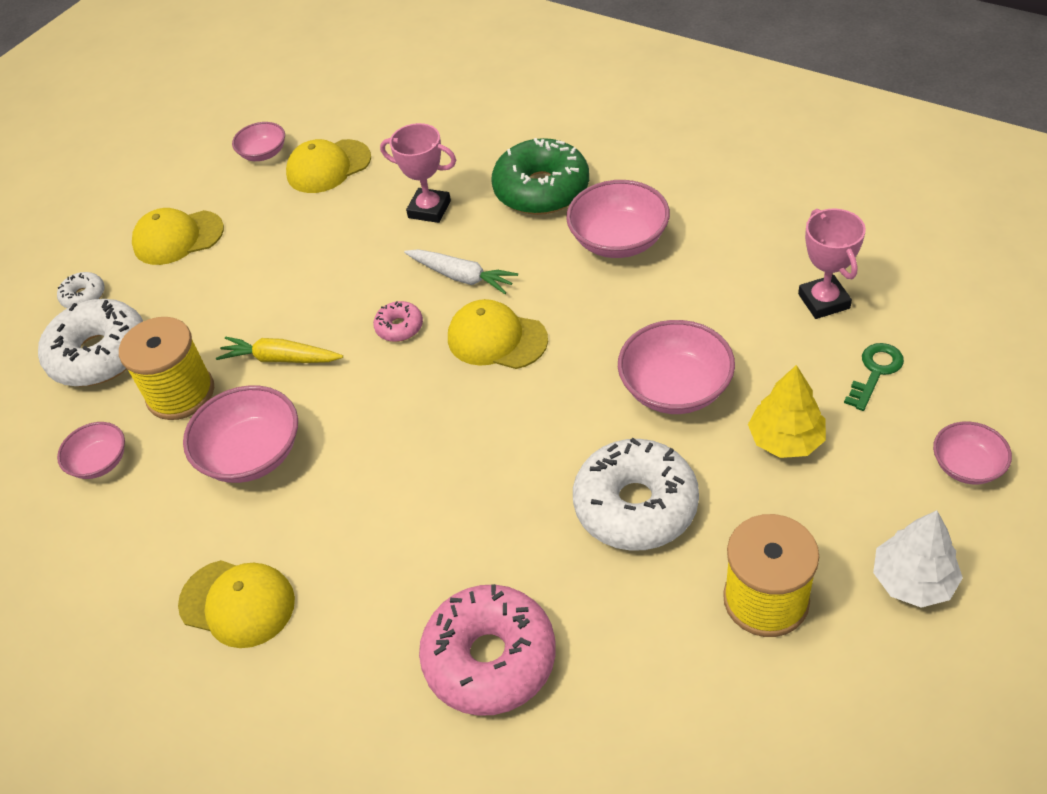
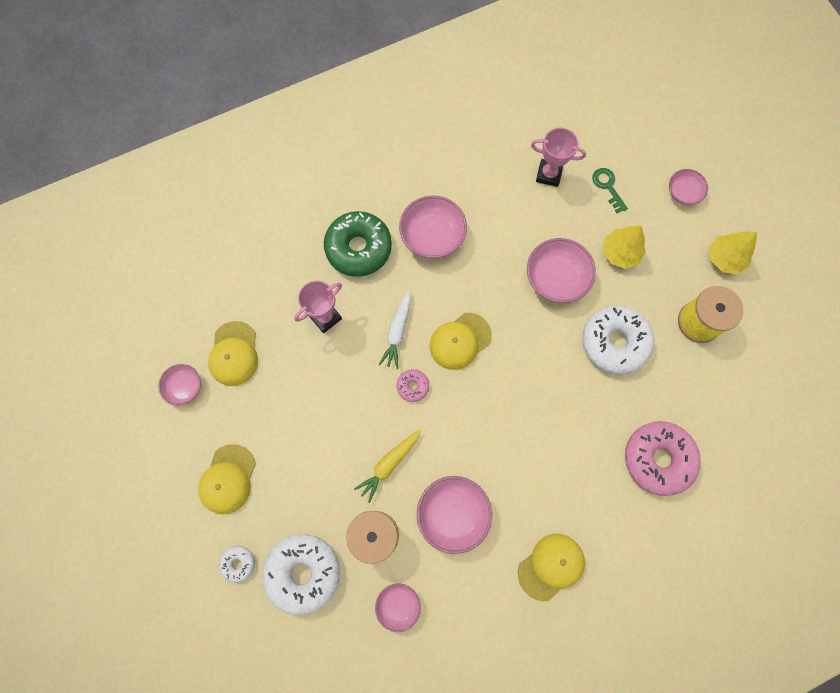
camera: 65 degrees left, 25 degrees up
(461, 277) = (397, 332): white carrot -> white carrot turned 135 degrees clockwise
(913, 580) = (725, 258): white tree -> yellow tree

